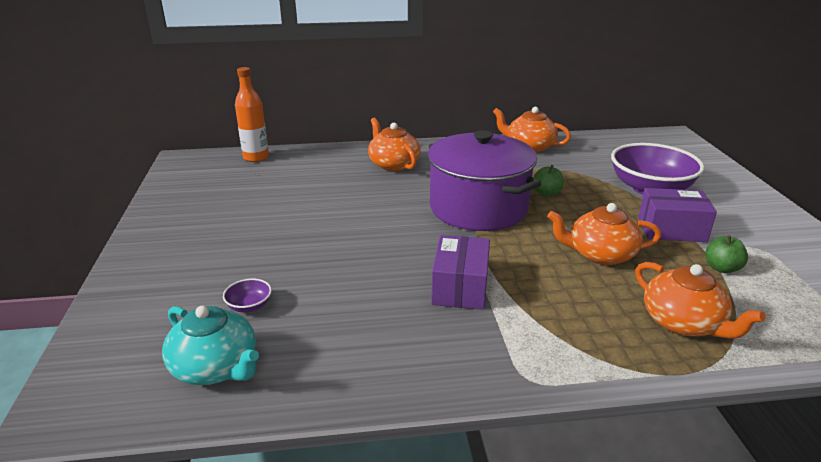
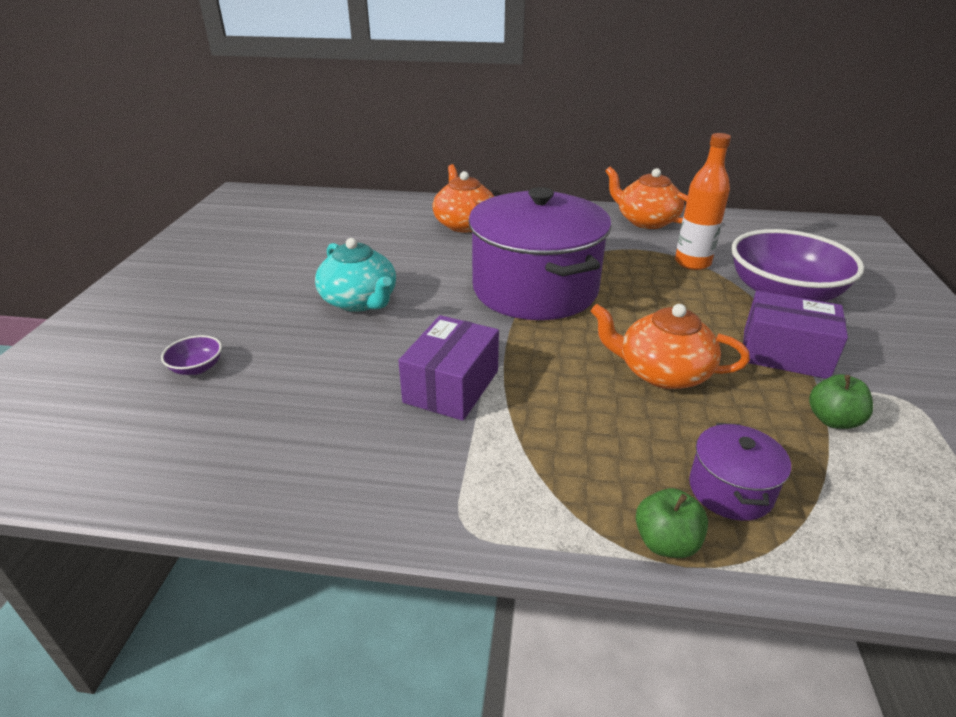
camera: 15 degrees right, 5 degrees up
(216, 367) = (113, 434): turquoise teapot -> turquoise teapot (360, 301)
(256, 157) = (316, 199): orange bottle -> orange bottle (692, 263)
(546, 193) = (634, 282): green apple -> green apple (666, 542)
(683, 323) = (730, 490): orange teapot -> purple pot

